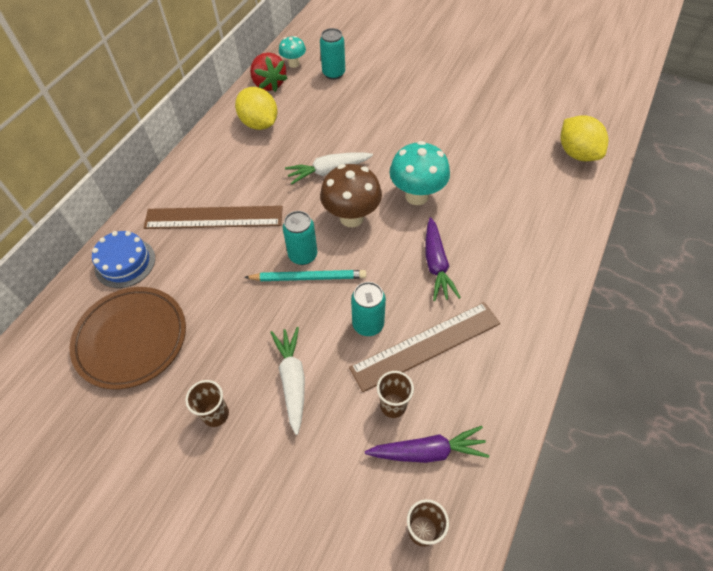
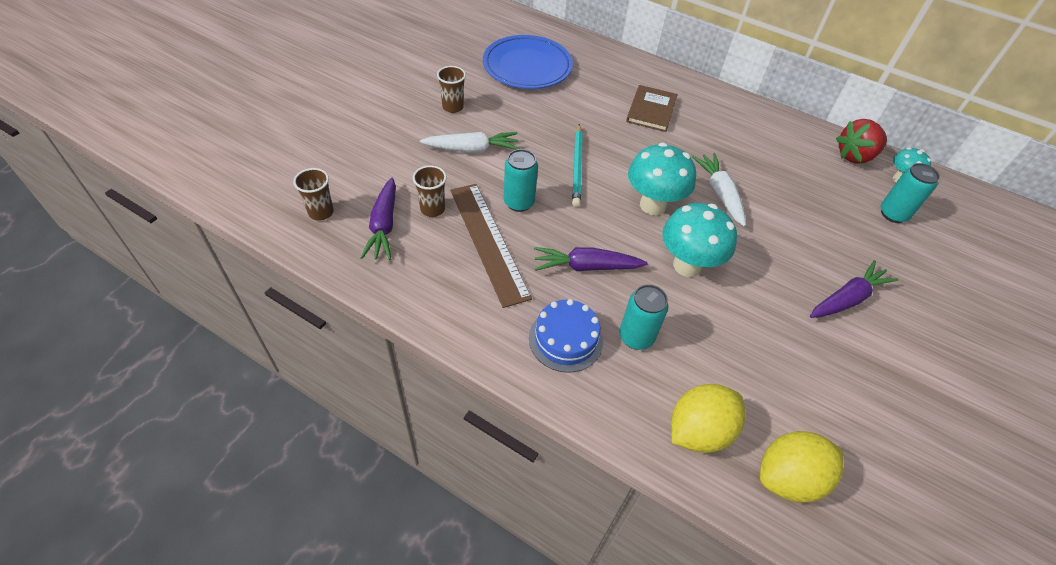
camera: 90 degrees right, 5 degrees down
(125, 263) = (601, 62): blue cake -> blue cake (565, 339)
(131, 339) = (527, 67): brown plate -> blue plate
(214, 217) = (651, 110): brown ruler -> brown book
(259, 123) = (786, 145): yellow lemon -> yellow lemon (698, 431)
(303, 255) = (604, 165): turquoise can -> turquoise can (636, 337)
(351, 217) = (653, 205): brown mushroom -> turquoise mushroom
(424, 108) = (847, 298): none -> purple carrot

